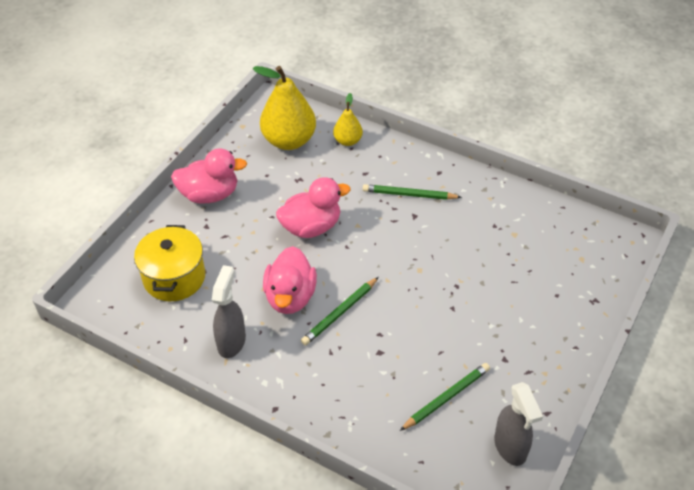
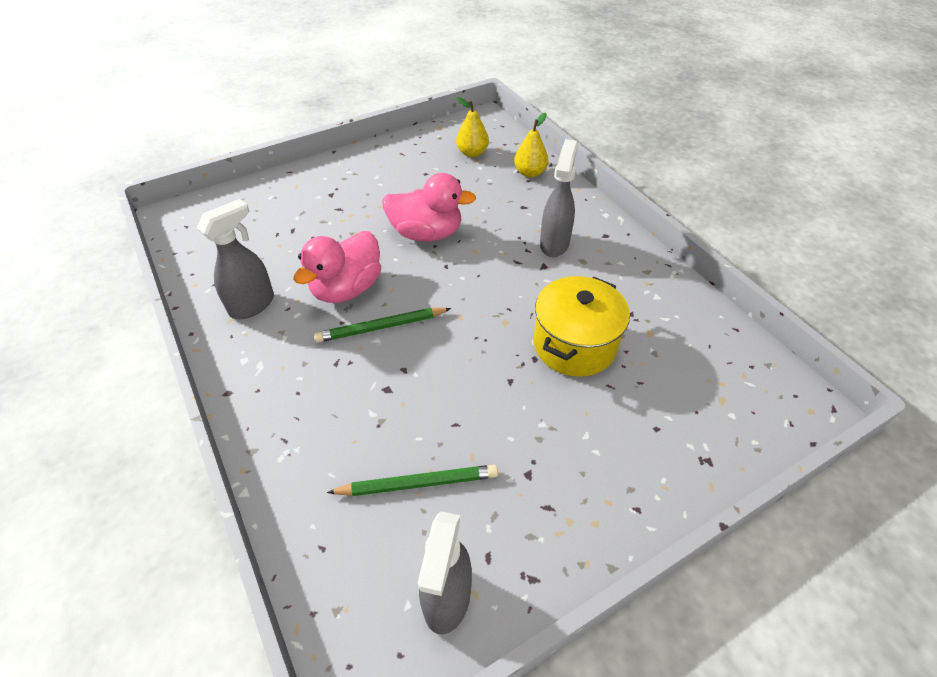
camera: 30 degrees right, 0 degrees up
(174, 277) = (261, 225): yellow pot -> yellow pot (574, 345)
(210, 194) = (359, 170): pink duck -> none
(289, 141) = (472, 153): yellow pear -> yellow pear, size x0.53
(409, 195) = (554, 244): green pencil -> grey spray bottle

